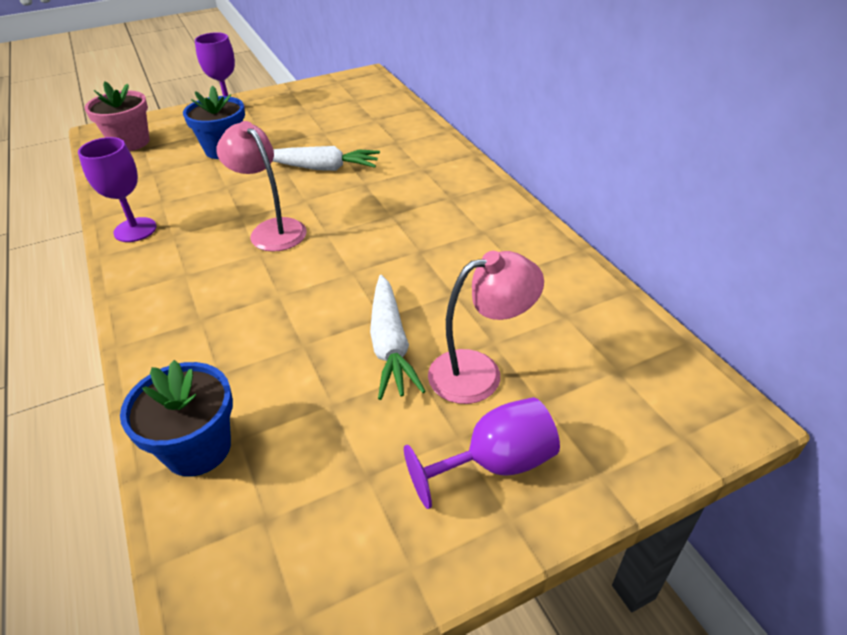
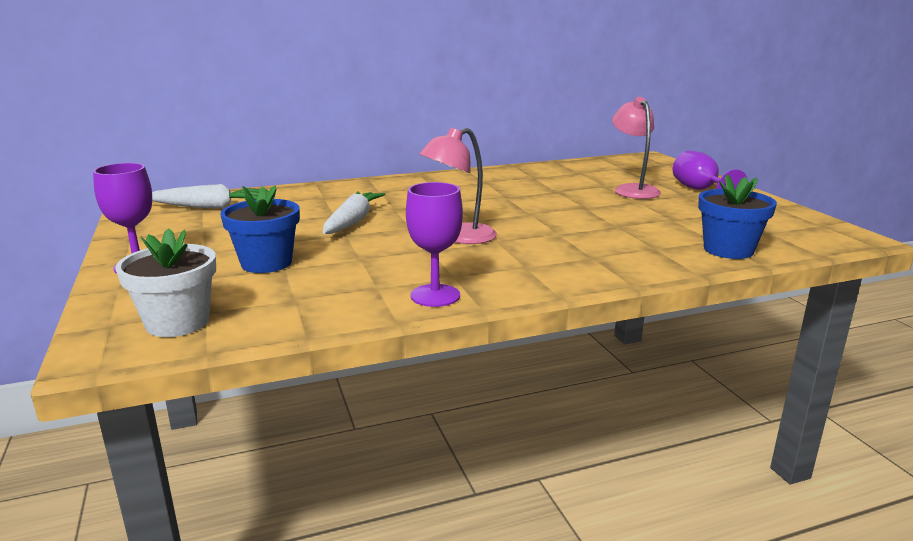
camera: 85 degrees left, 20 degrees down
(130, 142) = (177, 322): pink flower pot -> white flower pot
(390, 345) = (613, 205): white carrot -> white carrot (209, 207)

